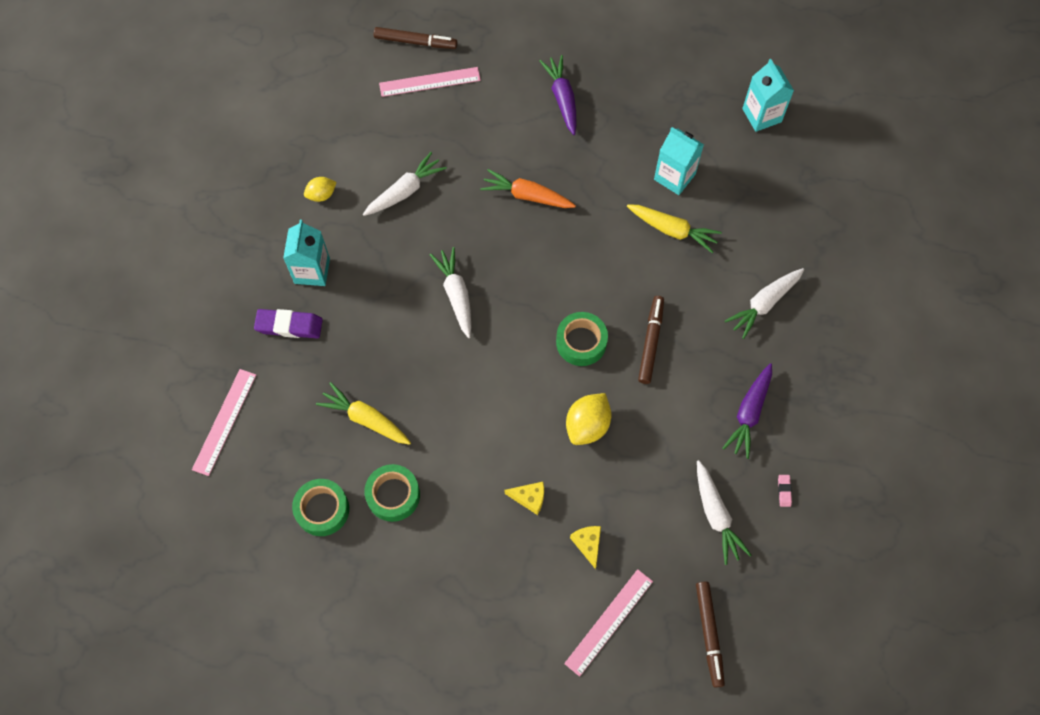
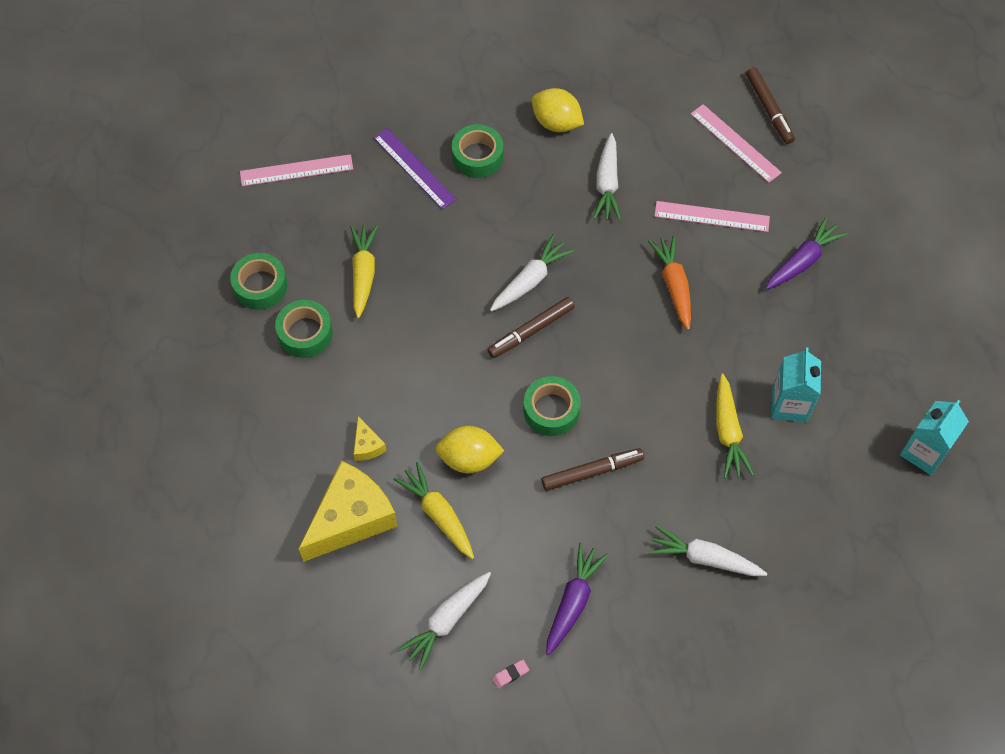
camera: 60 degrees right, 5 degrees down
(289, 326) = (414, 168): purple eraser -> purple ruler
(312, 271) = (477, 156): turquoise carton -> green tape
(321, 195) = (556, 123): yellow lemon -> yellow lemon, size x1.64
(405, 191) = (607, 184): white carrot -> white carrot turned 75 degrees clockwise
(588, 544) = (351, 518): yellow cheese -> yellow cheese, size x2.30
(609, 622) = (286, 575): pink ruler -> pink ruler (711, 217)
(622, 474) = (438, 514): none -> yellow carrot
(709, 634) = (322, 672): brown marker -> brown marker (531, 331)
(749, 414) = (573, 601): purple carrot -> purple carrot turned 120 degrees clockwise

